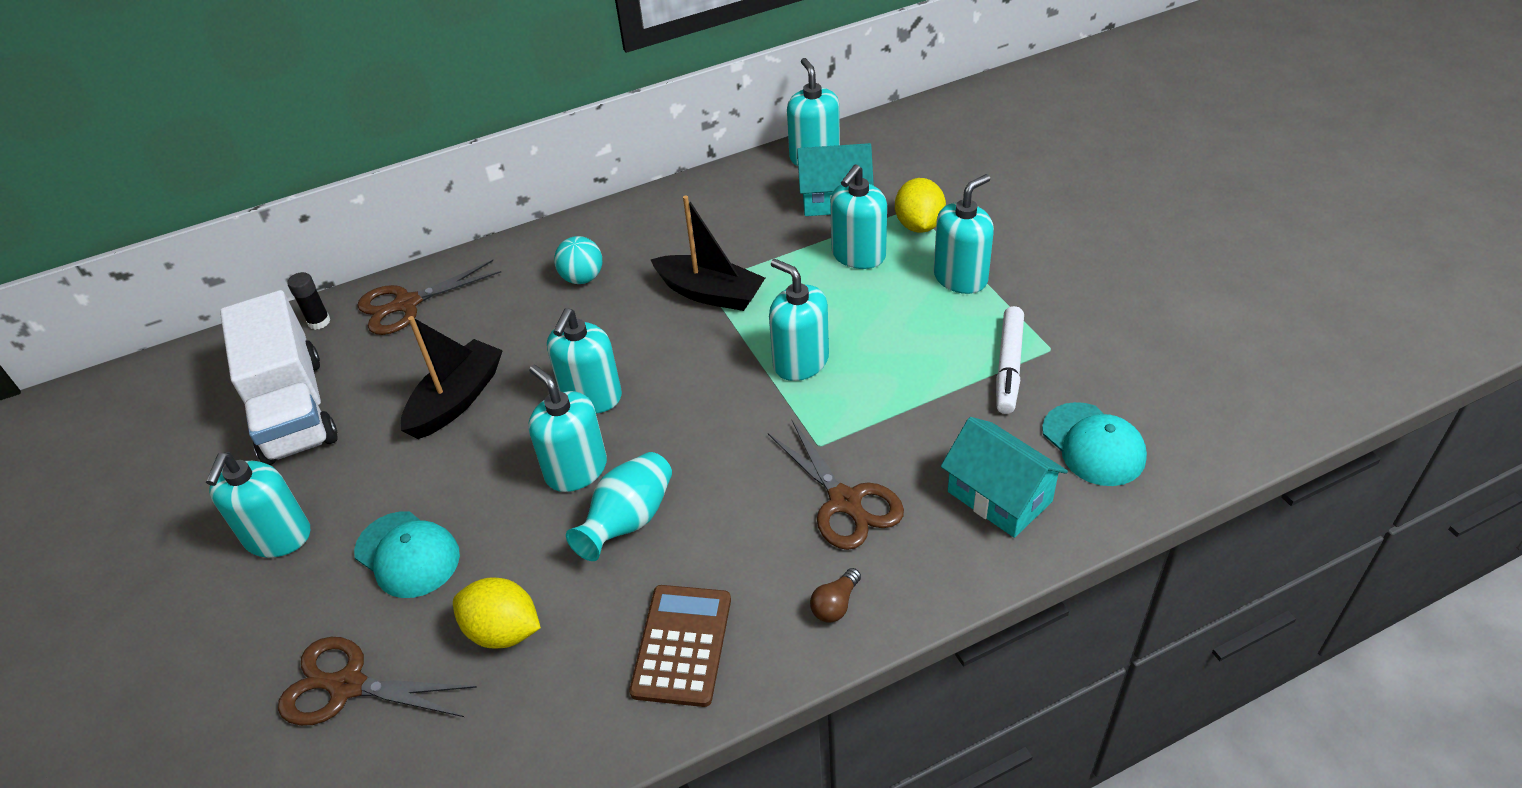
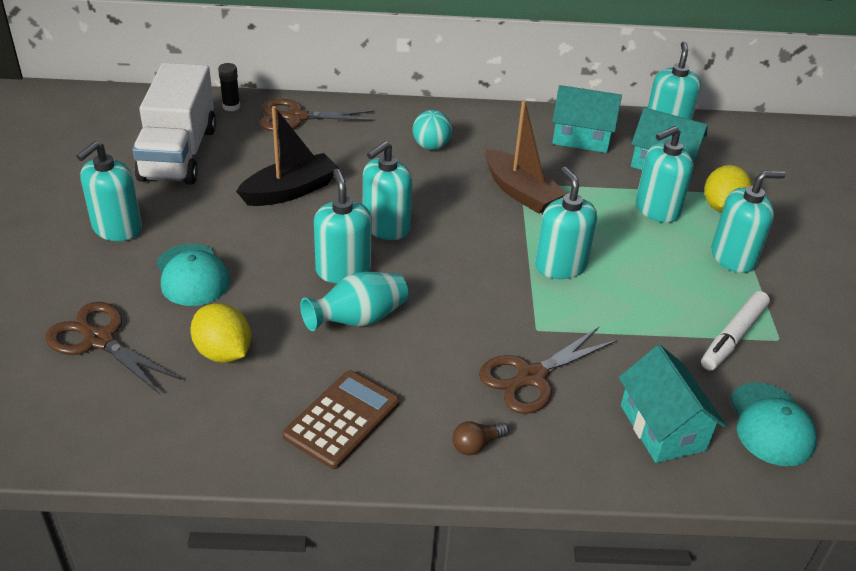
camera: 20 degrees right, 5 degrees down
(710, 293) = (520, 192): black boat -> brown boat
(736, 202) = (581, 138): none -> turquoise house
(845, 501) = (531, 377): brown scissors -> brown scissors turned 60 degrees clockwise

